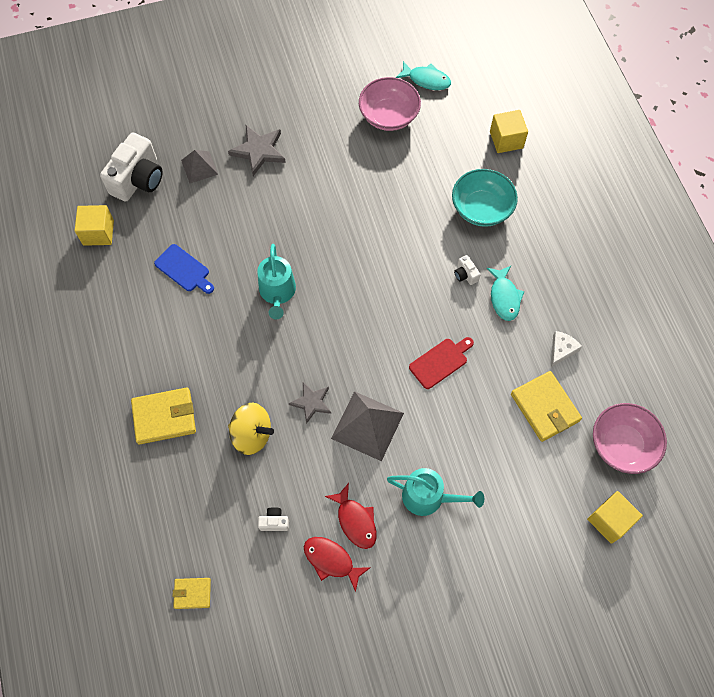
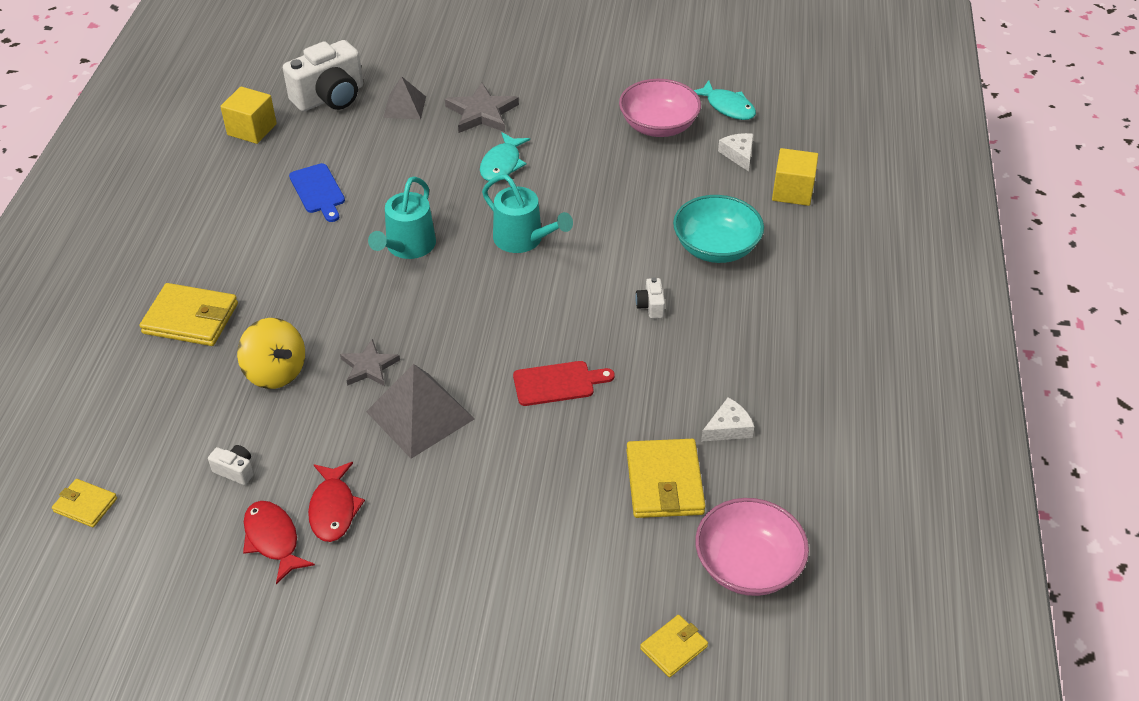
camera: 25 degrees right, 20 degrees down
(428, 497) = (443, 520): turquoise watering can -> turquoise watering can (523, 239)
(455, 121) = (738, 154): none -> white cheese
(504, 297) = (686, 346): turquoise fish -> turquoise fish (502, 164)
(610, 520) = (673, 647): yellow cube -> yellow wallet

